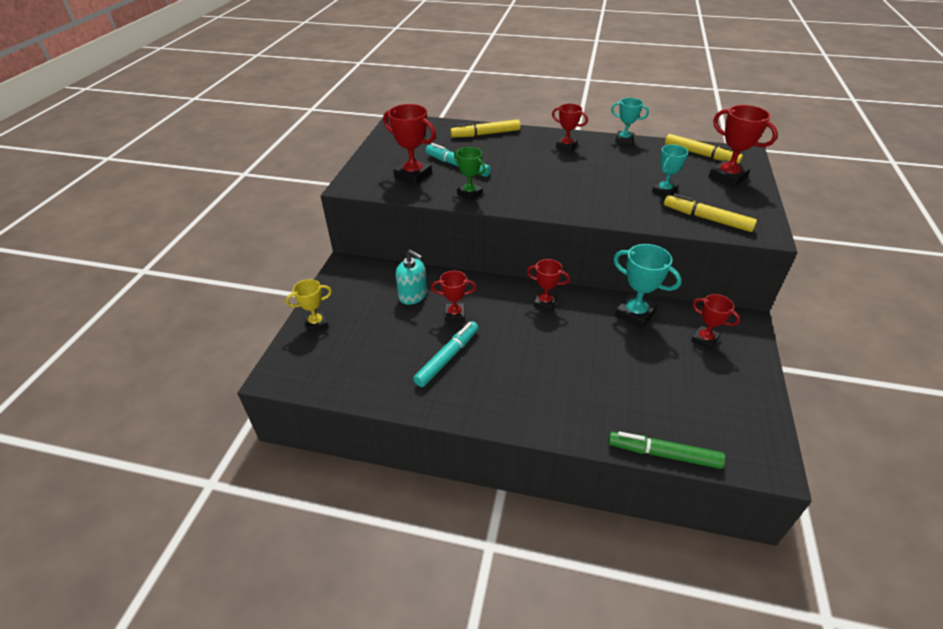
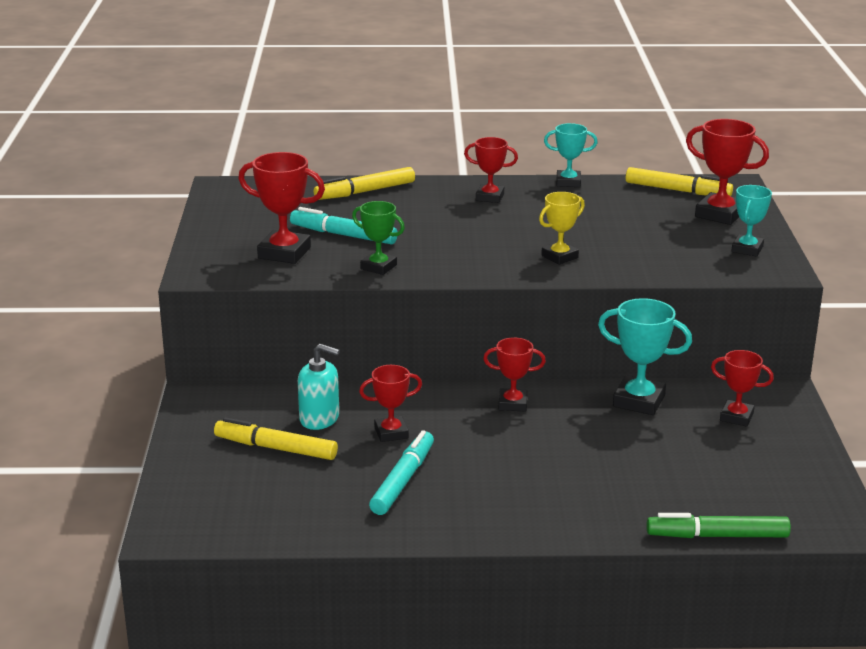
camera: 15 degrees left, 15 degrees down
(316, 323) = (192, 468): yellow trophy -> yellow trophy (559, 257)
(664, 191) = (642, 238): turquoise trophy -> turquoise trophy (747, 249)
(707, 219) = (705, 263): yellow marker -> yellow marker (276, 448)

